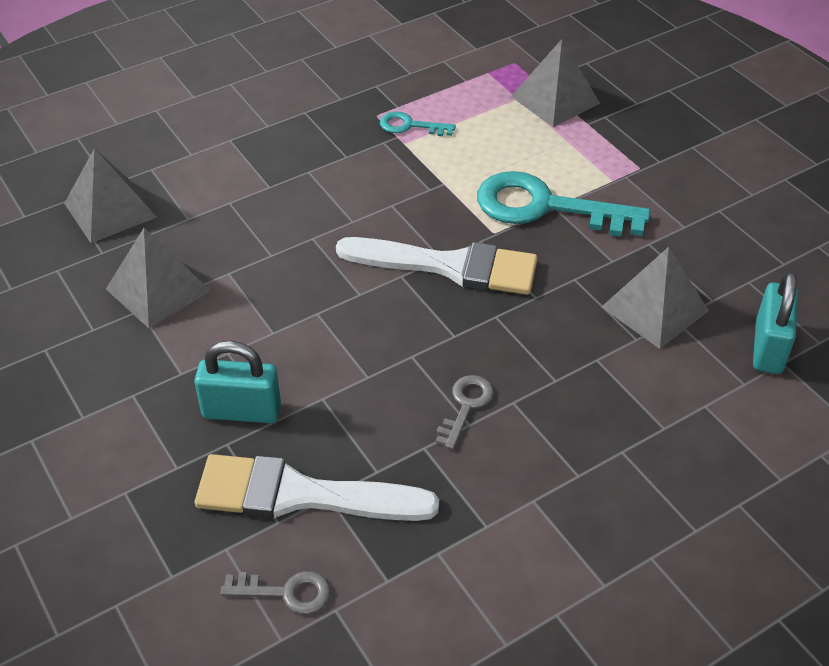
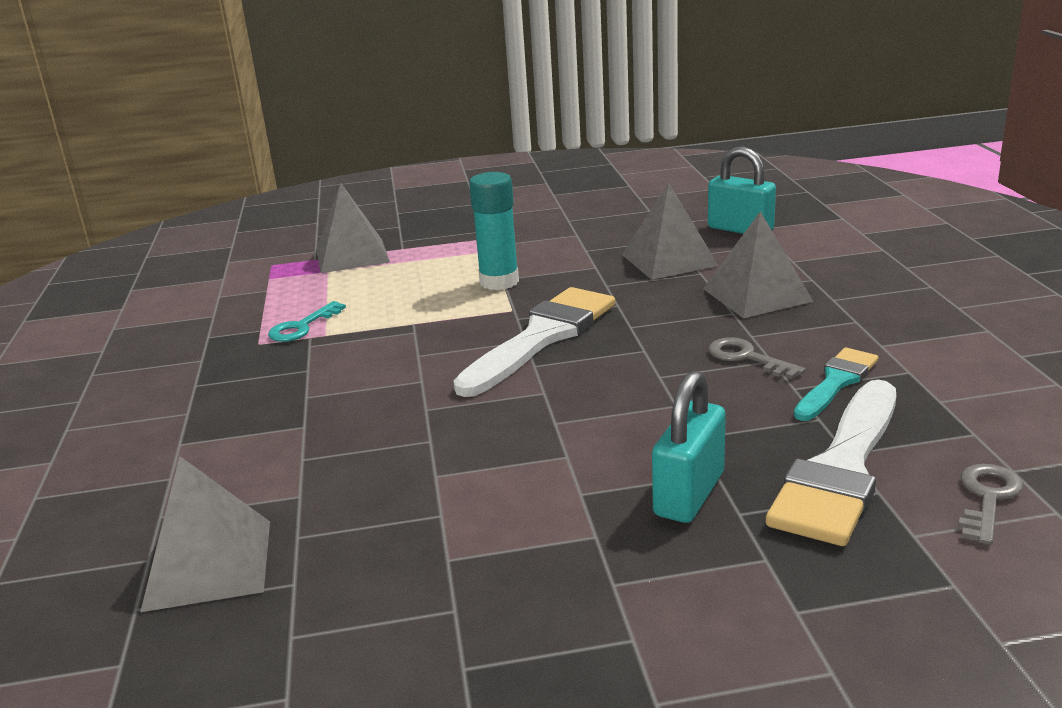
camera: 65 degrees left, 20 degrees down
(158, 289) = (420, 536): grey pyramid -> grey pyramid (757, 295)
(443, 475) = (836, 382): none -> turquoise brush
(545, 207) = (499, 282): turquoise key -> turquoise glue stick

